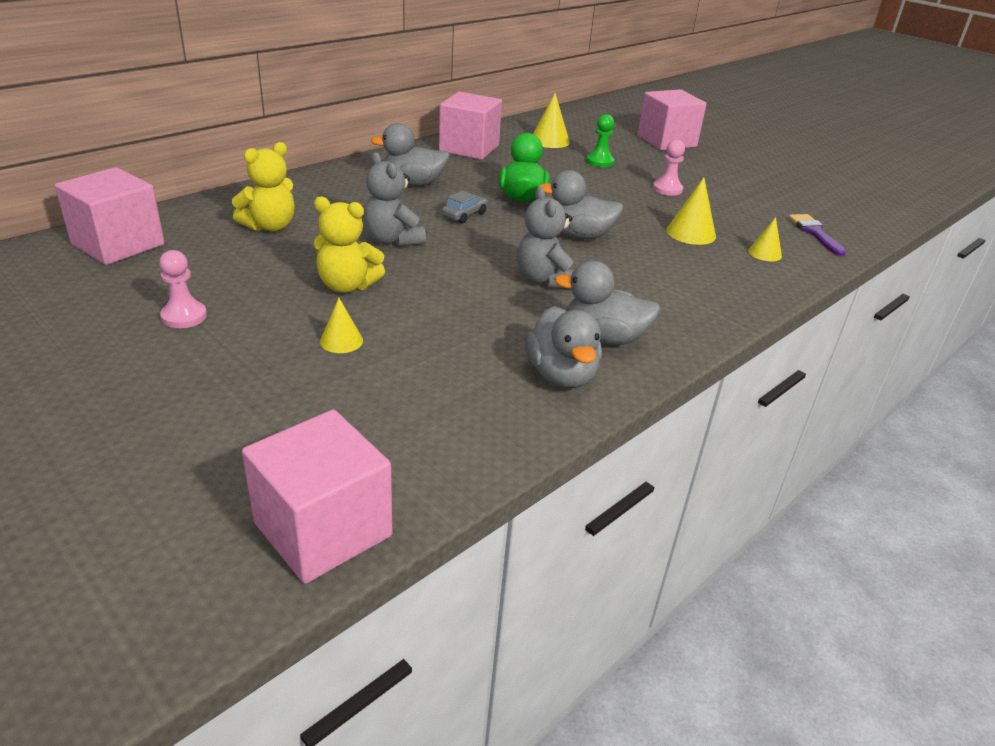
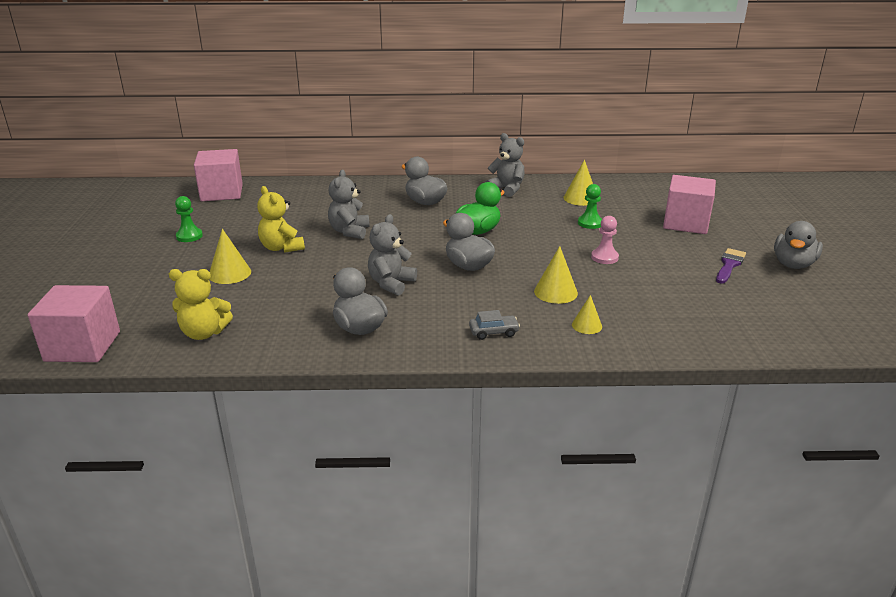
camera: 45 degrees right, 5 degrees down
(184, 316) = (189, 236): pink pawn -> green pawn
(270, 226) = (302, 204): yellow teddy bear -> yellow teddy bear (204, 333)
(341, 341) = (229, 273): yellow cone -> yellow cone, size x1.55
(464, 215) = (419, 230): grey car -> grey car (493, 332)
(469, 148) = (507, 189): pink cube -> grey teddy bear
(561, 375) = (296, 335): grey duck -> grey duck (793, 264)
(814, 233) = (668, 328): purple brush -> purple brush (729, 265)

